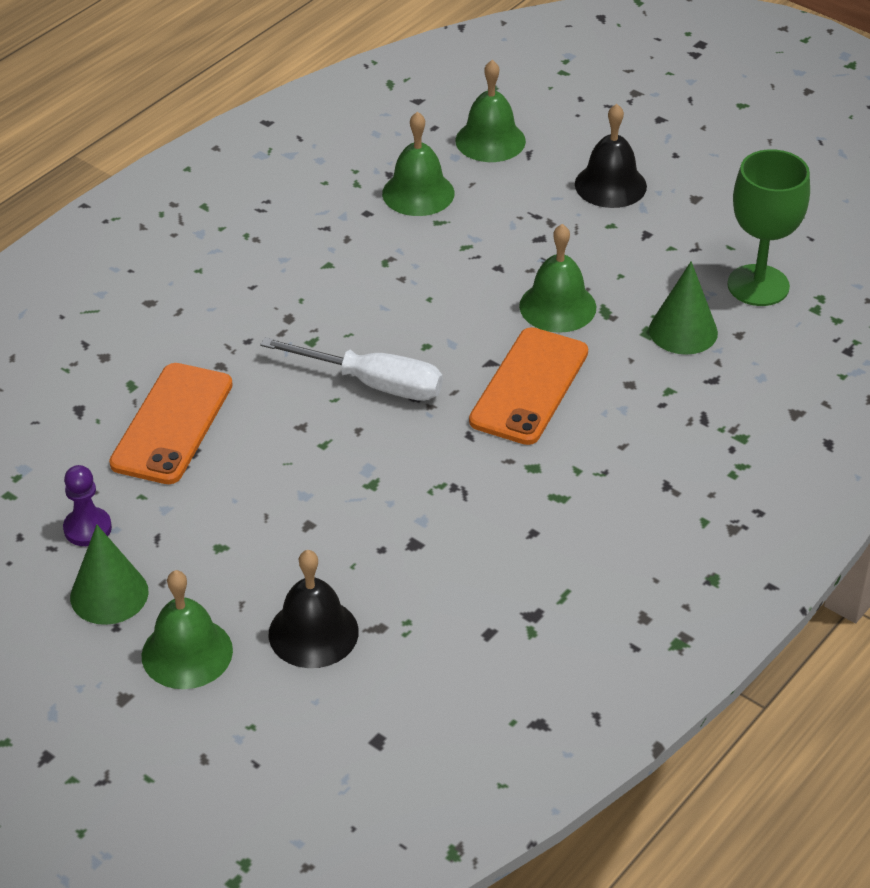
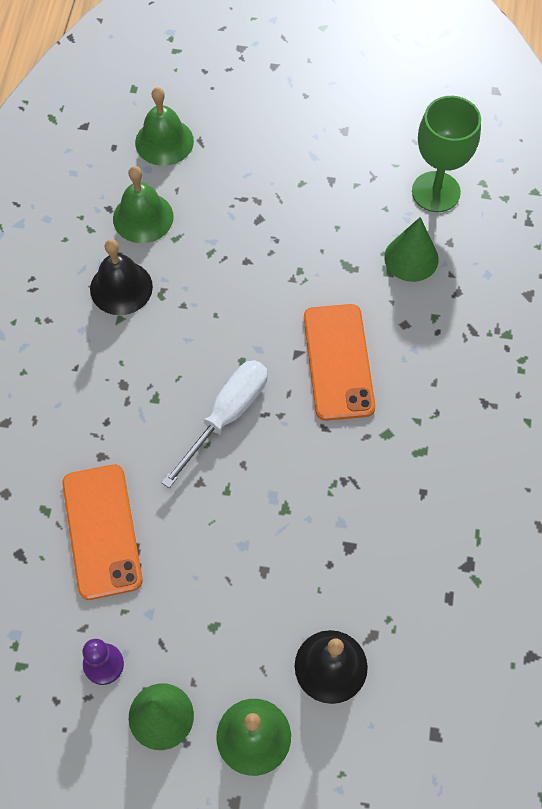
camera: 30 degrees left, 20 degrees up
(373, 384) = (227, 415): white screwdriver -> white screwdriver turned 45 degrees counterclockwise
(557, 306) = (312, 278): green bell -> none
(610, 185) = (278, 145): black bell -> black bell (121, 287)

